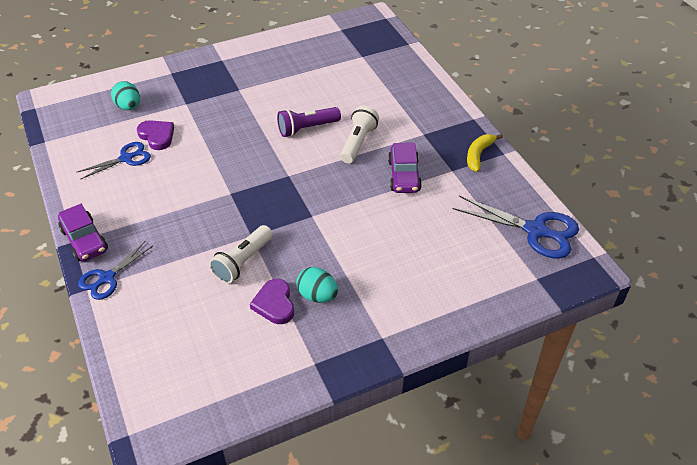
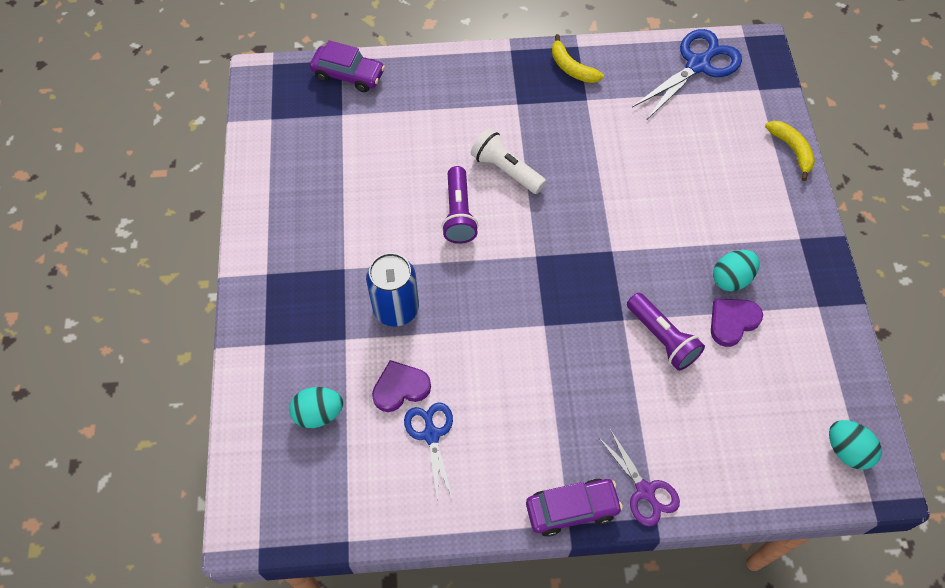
camera: 70 degrees left, 15 degrees up
(107, 278) = (645, 491): blue scissors -> purple scissors
(173, 407) = (847, 450): none -> turquoise egg
(217, 119) = (396, 308): none -> blue can
(242, 262) = (662, 338): white flashlight -> purple flashlight
(274, 304) = (732, 322): purple heart -> purple heart turned 135 degrees clockwise
(404, 176) = (579, 145): purple car -> purple car (348, 75)
(479, 315) = (792, 150): none -> yellow banana

